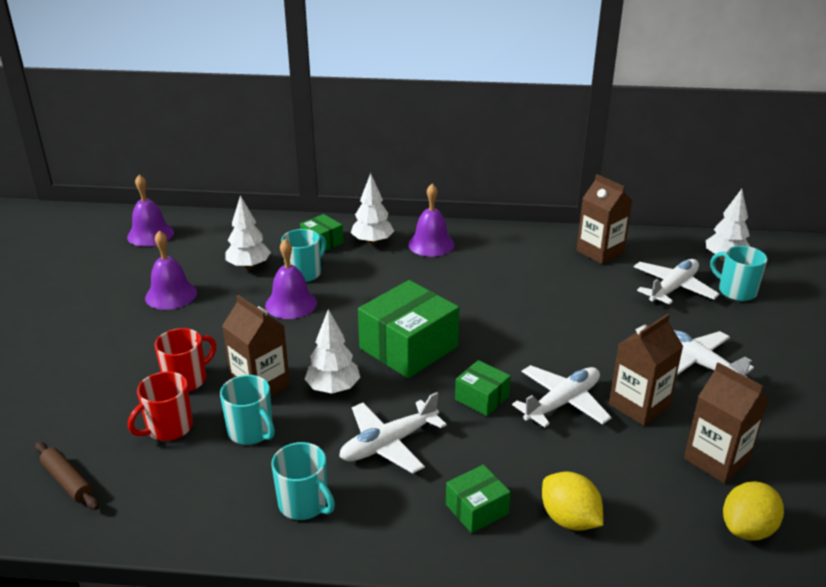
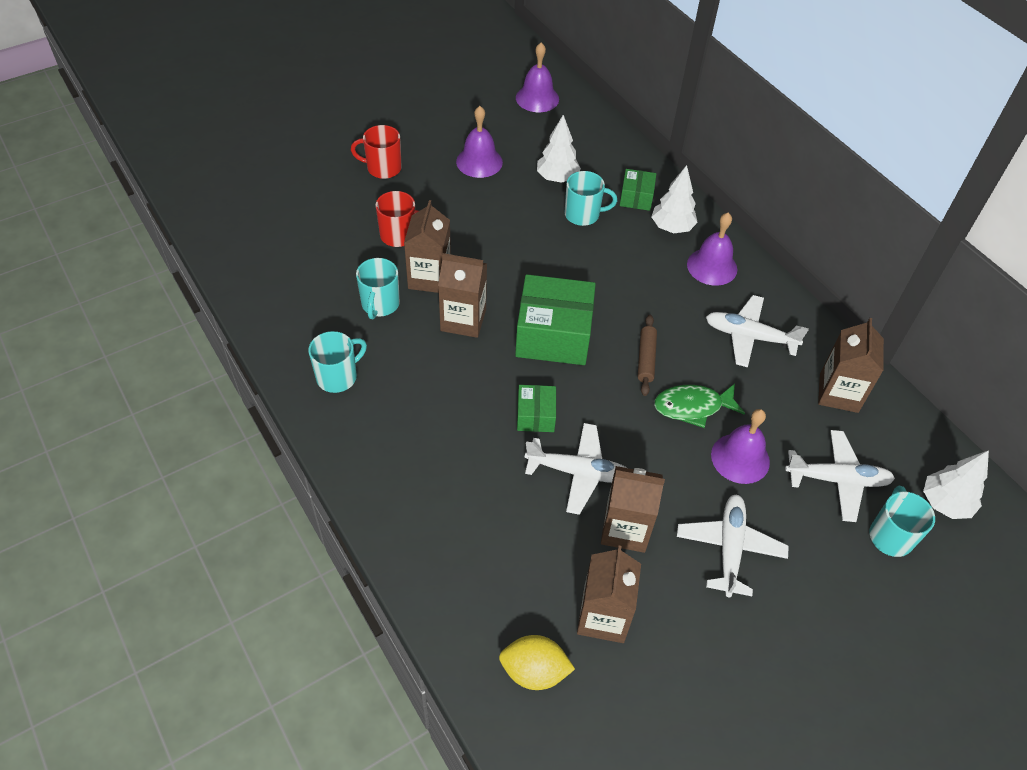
camera: 50 degrees right, 20 degrees up
(68, 481) = (263, 248): brown rolling pin -> brown rolling pin (646, 359)
(168, 428) = (346, 260): red mug -> red mug (383, 168)
(291, 304) = (536, 232): purple bell -> purple bell (740, 458)
(304, 504) = (338, 377): turquoise mug -> turquoise mug turned 135 degrees counterclockwise
(333, 389) = (463, 320): white tree -> brown carton
(388, 444) = (433, 388): white plane -> white plane (749, 337)
(477, 509) = (411, 478): green box -> none
(552, 316) = (692, 407): none -> green fish
(569, 519) = (447, 541): yellow lemon -> none

